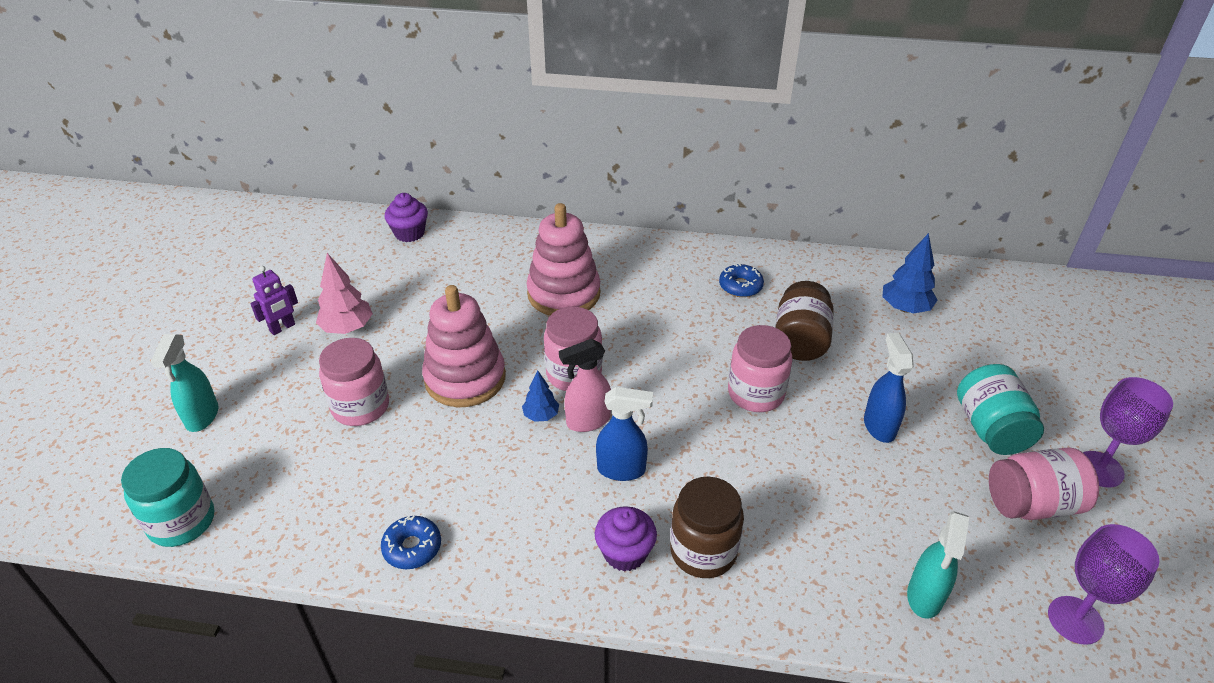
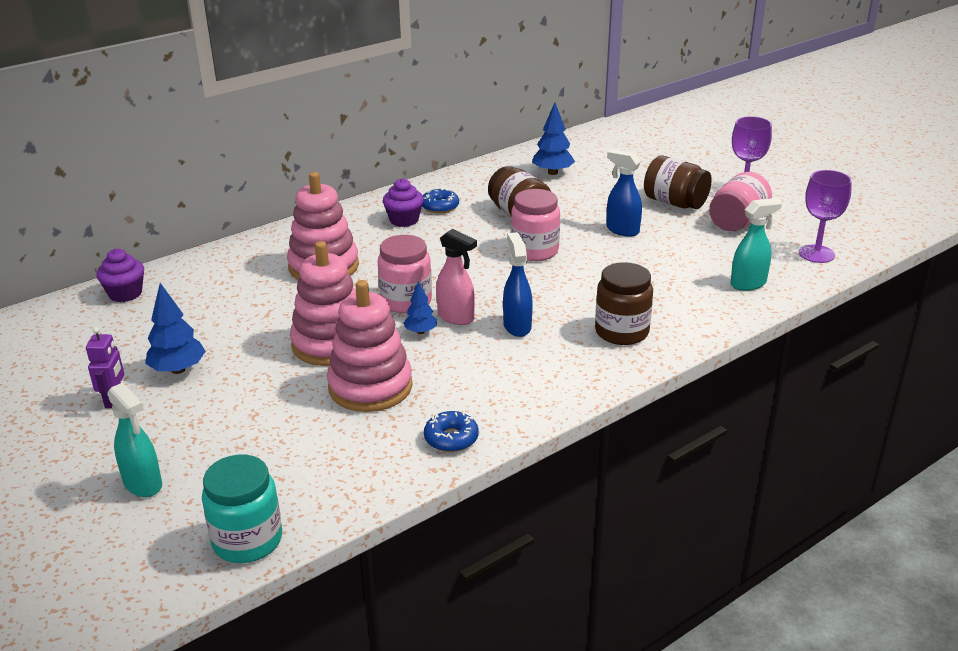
camera: 45 degrees left, 10 degrees down
(347, 328) = (178, 370): pink tree -> blue tree
(360, 407) = (276, 401): pink jar -> none
(432, 444) = (370, 387): none -> pink stacking toy
(587, 421) = (456, 317): pink spray bottle -> pink spray bottle turned 75 degrees counterclockwise
(622, 470) = (517, 326): blue spray bottle -> blue spray bottle turned 60 degrees counterclockwise
(625, 553) = (582, 359): purple cupcake -> purple cupcake (404, 220)
(924, 597) = (748, 284): turquoise spray bottle -> turquoise spray bottle turned 90 degrees counterclockwise
(990, 429) = (675, 203): turquoise jar -> brown jar

